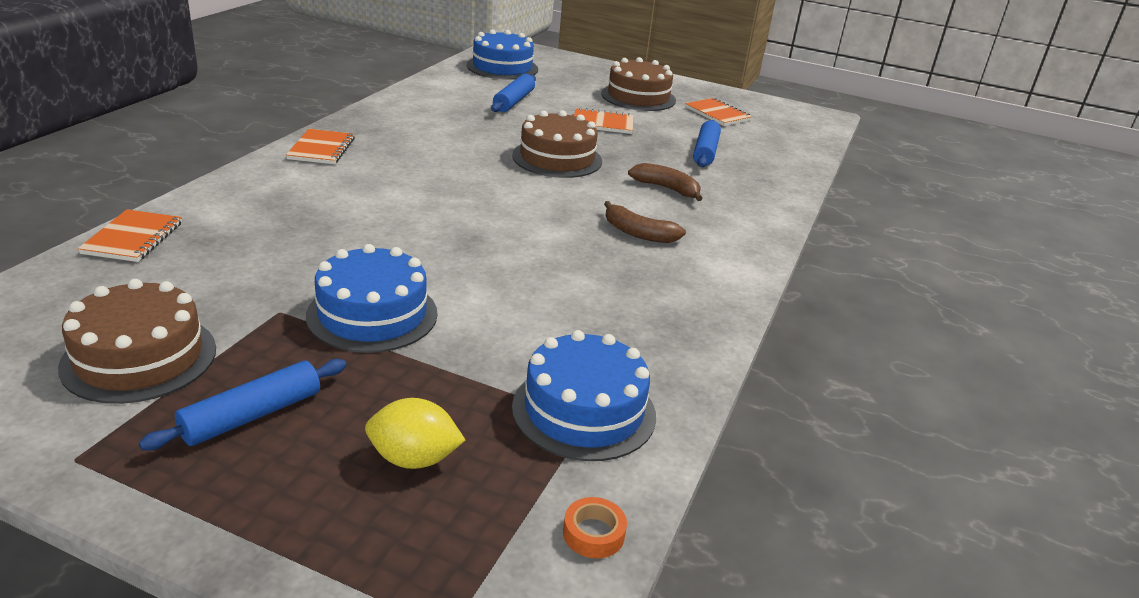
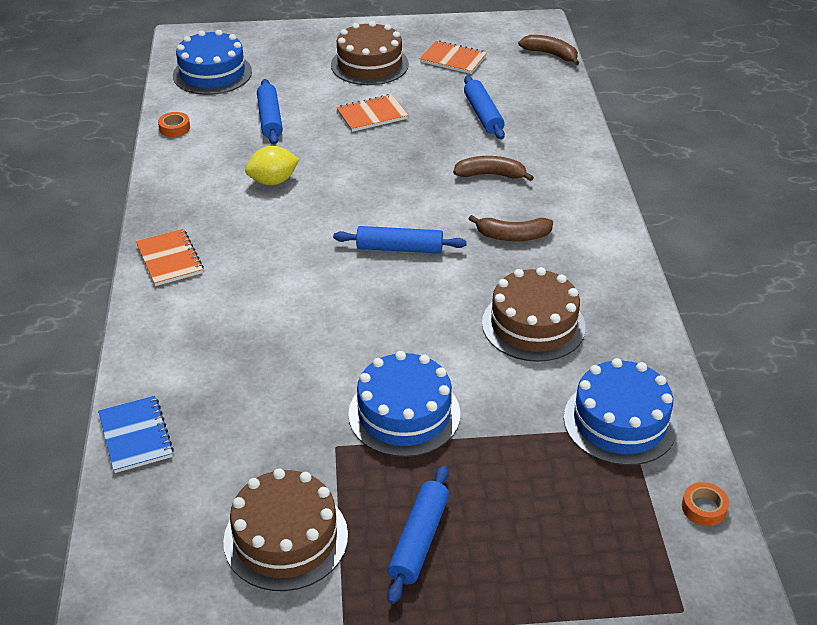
camera: 25 degrees left, 10 degrees up
(133, 238) = (136, 436): orange notebook -> blue notebook
(414, 459) = (554, 515): yellow lemon -> yellow lemon (273, 181)
(432, 85) = (174, 128): none -> orange tape
(520, 205) = (399, 248): none -> blue rolling pin
(557, 158) = (375, 178): brown cake -> brown cake (533, 325)
(816, 136) = (550, 54): none -> brown banana

